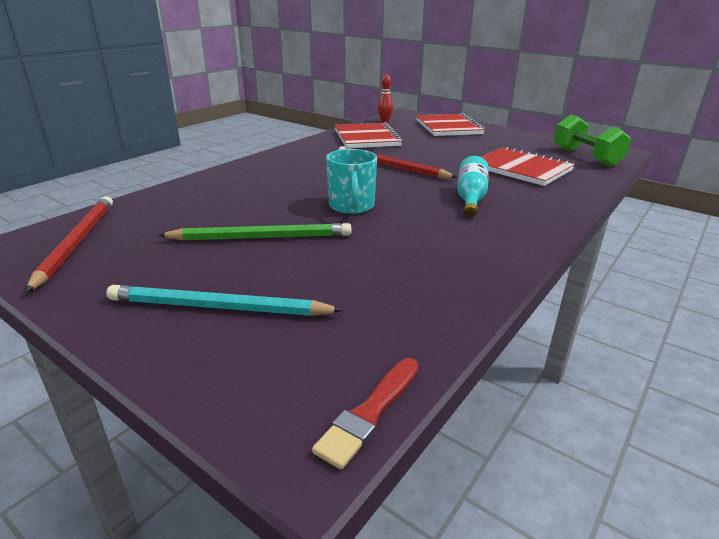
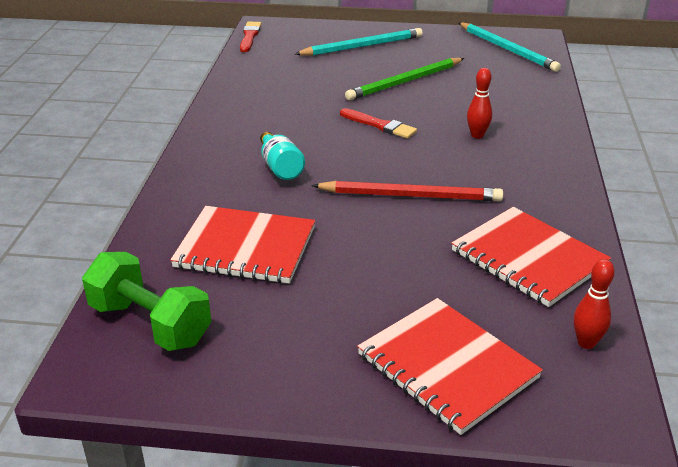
camera: 150 degrees right, 5 degrees up
(77, 242) = (507, 49): red pencil -> turquoise pencil
(288, 182) = (477, 135): none -> red bowling pin
(351, 206) = (379, 125): turquoise mug -> red brush

